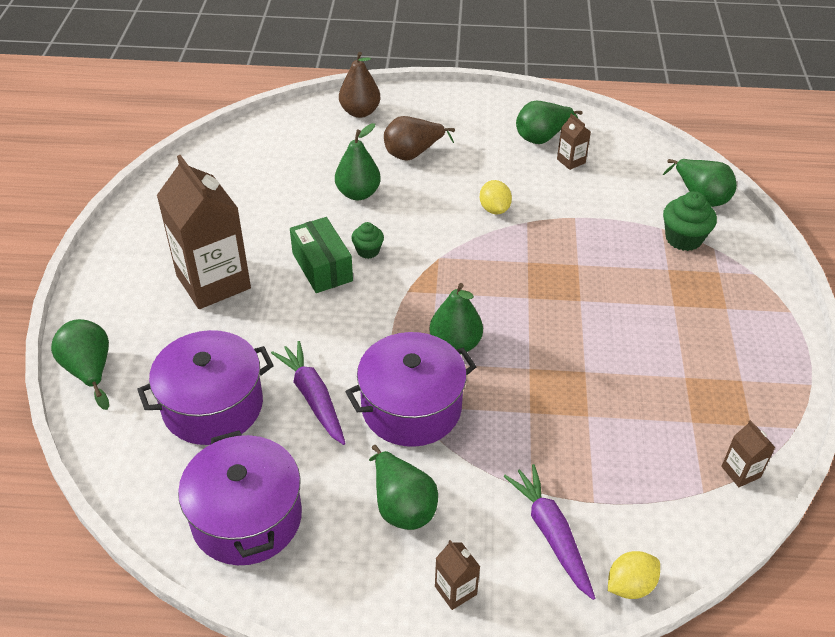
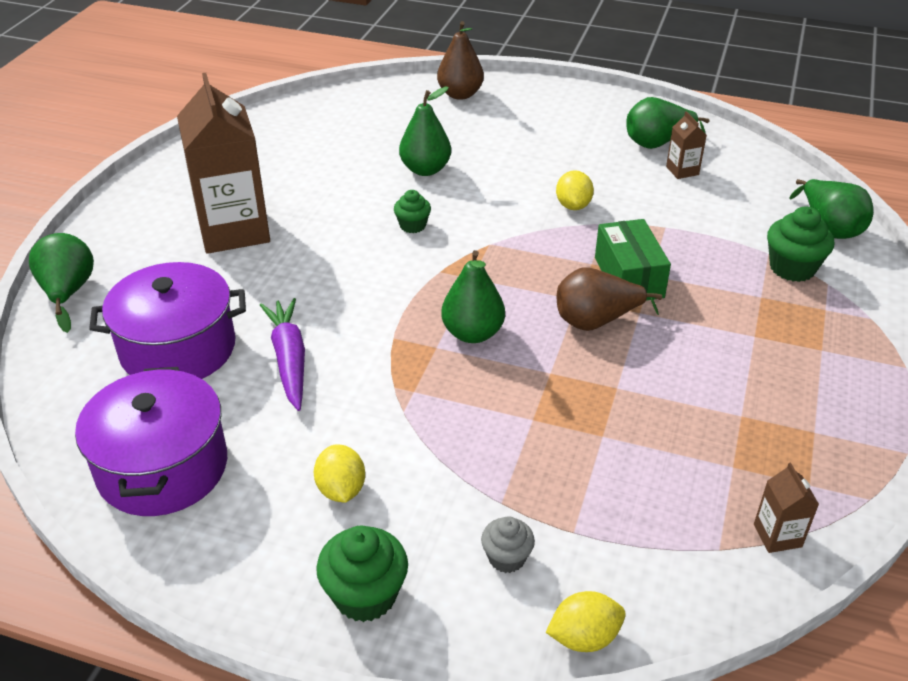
camera: 15 degrees right, 5 degrees down
(322, 267) = (355, 234): green box -> green box (629, 277)
(402, 505) = (341, 489): green pear -> yellow lemon
(411, 407) = (395, 389): purple pot -> none
(413, 153) = (502, 140): brown pear -> brown pear (596, 321)
(455, 590) = (365, 595): brown carton -> green cupcake
(551, 534) = (506, 558): purple carrot -> grey cupcake

